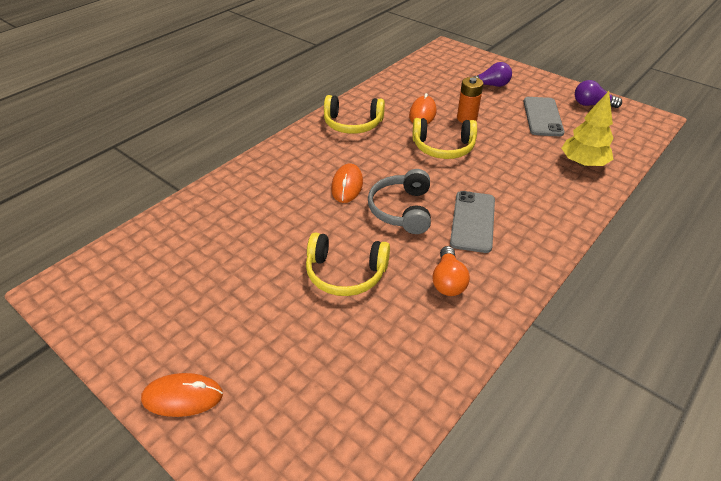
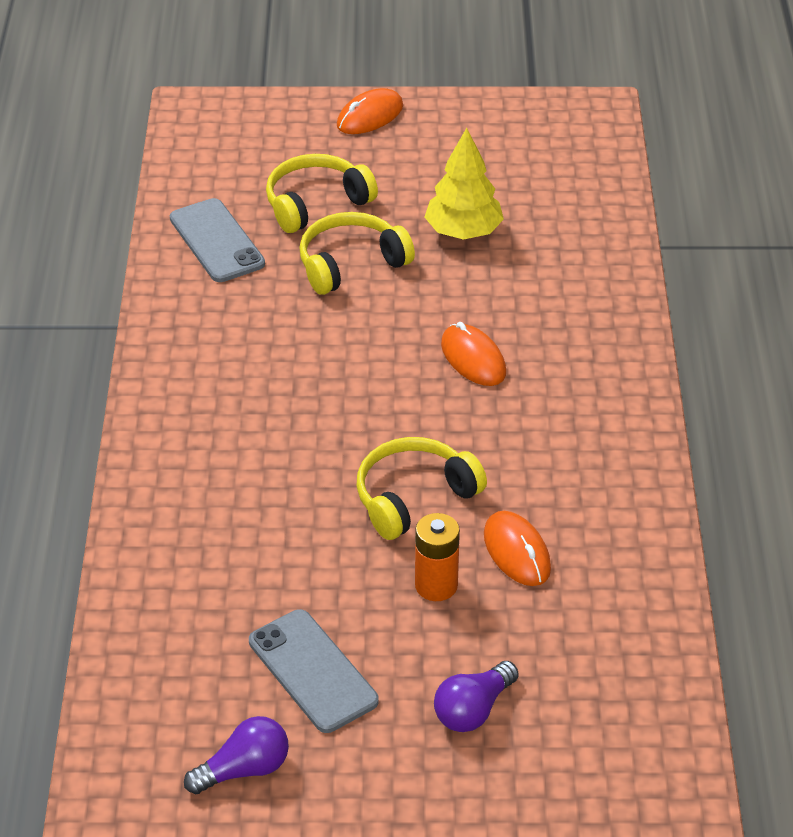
camera: 140 degrees right, 0 degrees up
(353, 124) = (595, 462): yellow headphones -> yellow headphones (316, 203)
(402, 210) = (368, 365): grey headphones -> none
(448, 281) = (236, 314): orange light bulb -> none
(473, 221) = (267, 398): grey phone -> grey phone (217, 241)
(583, 163) = (181, 591): yellow tree -> yellow tree (463, 232)

